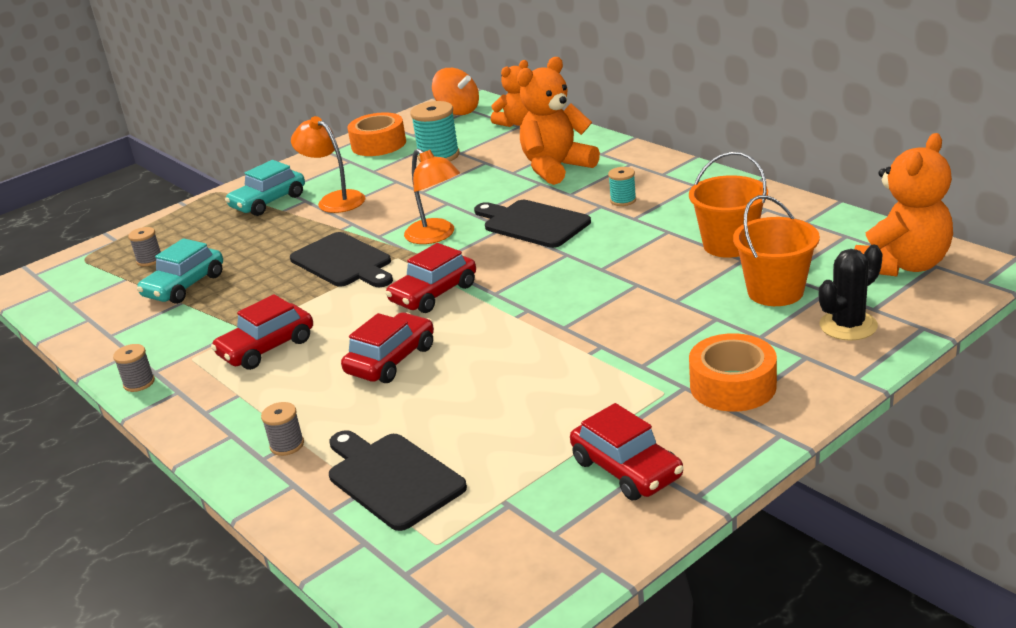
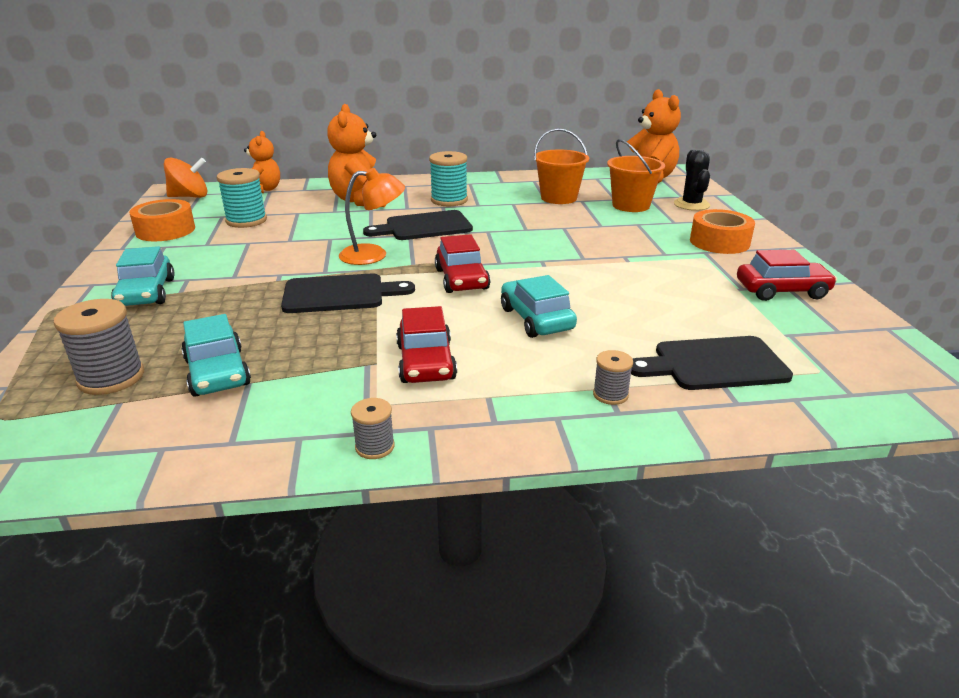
camera: 60 degrees left, 0 degrees up
(149, 260) = (111, 378): grey spool -> grey spool, size x1.82
(335, 200) = (219, 269): orange lamp -> none
(391, 360) = (536, 319): red car -> turquoise car
(623, 200) = (449, 200): turquoise spool -> turquoise spool, size x1.82

